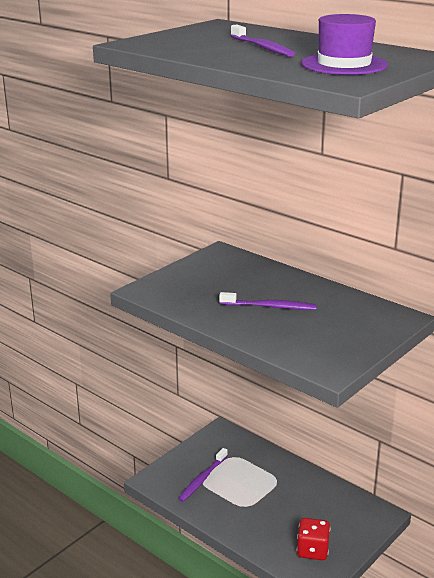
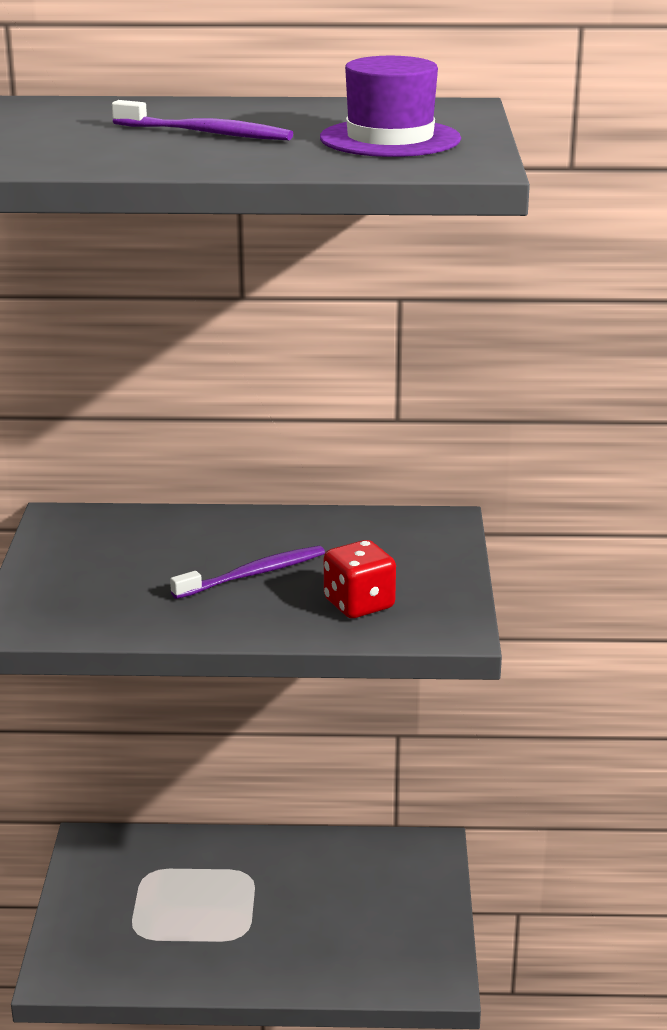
camera: 40 degrees left, 0 degrees up
(202, 479) = (137, 930): purple toothbrush -> none
(312, 550) = (395, 944): red dice -> red dice (359, 604)

